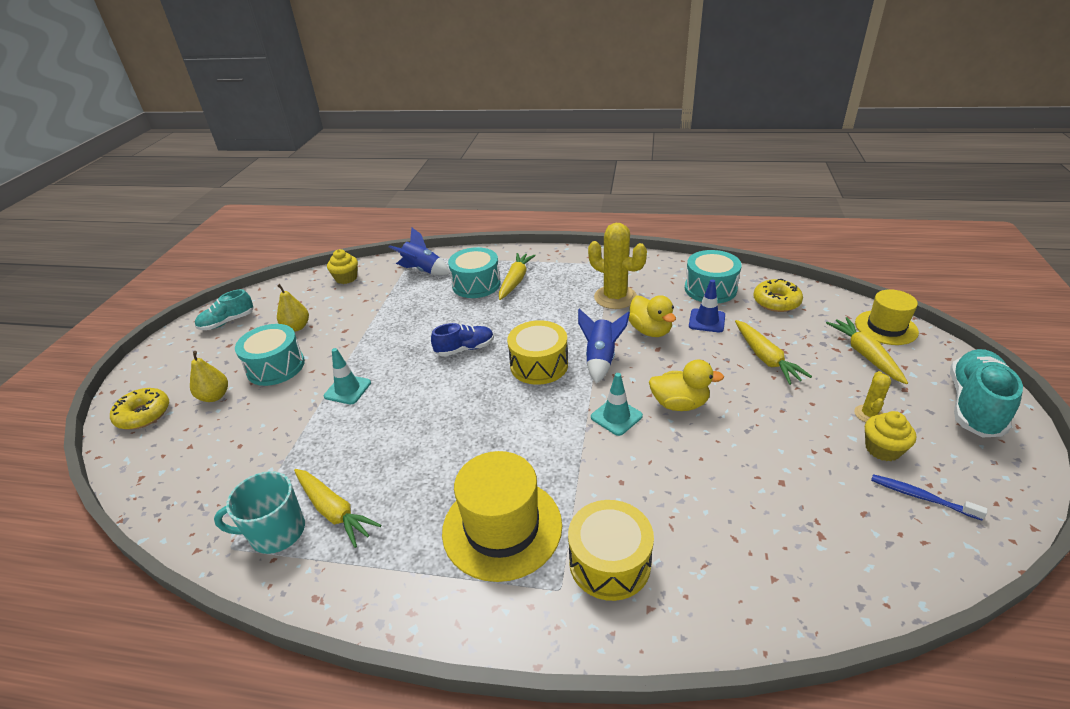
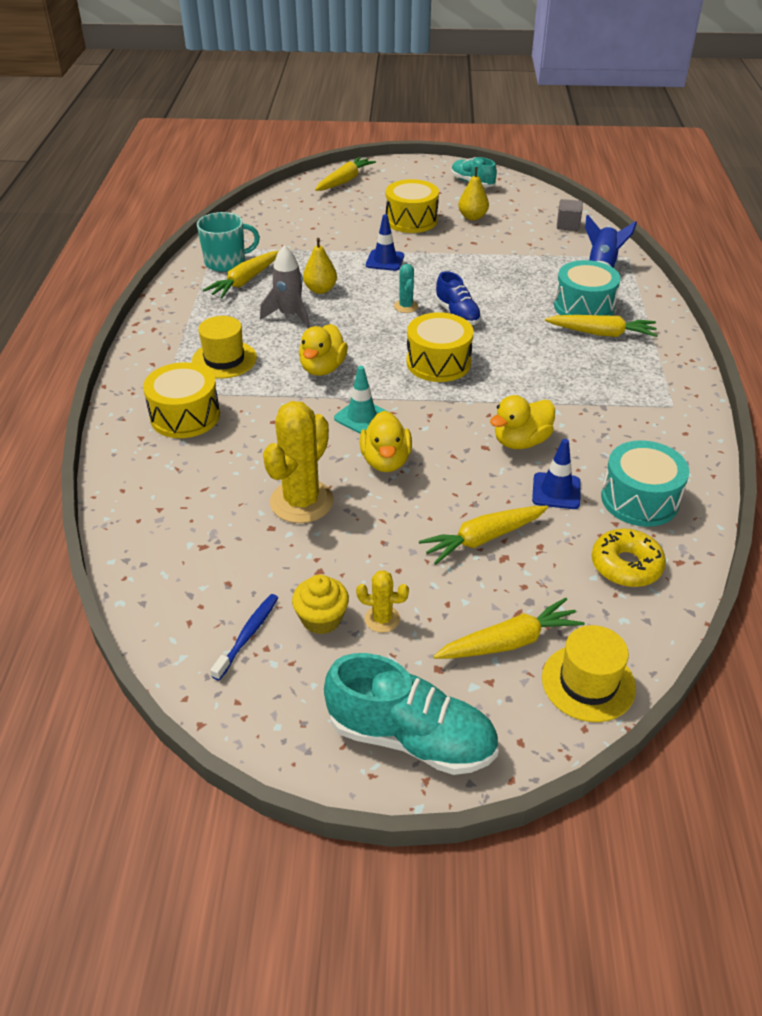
camera: 80 degrees right, 5 degrees up
(143, 414) = (344, 181): yellow donut -> yellow carrot
(215, 396) = (368, 203): yellow pear -> yellow pear (320, 289)
(276, 367) = (411, 220): turquoise drum -> yellow drum
(276, 532) = (226, 262): turquoise mug -> turquoise mug turned 90 degrees clockwise
(346, 278) = (568, 225): yellow cupcake -> grey cube
(347, 389) = (385, 260): turquoise traffic cone -> blue traffic cone
(427, 467) = (289, 315): none -> grey rocket
(440, 379) = (406, 306): none -> turquoise cactus
(502, 527) = (224, 359): yellow hat -> yellow hat, size x0.64
(534, 442) = (323, 368): none -> yellow duck
(601, 359) = (456, 404): blue rocket -> none
(615, 297) = (589, 412): yellow cactus -> yellow cactus (301, 501)

